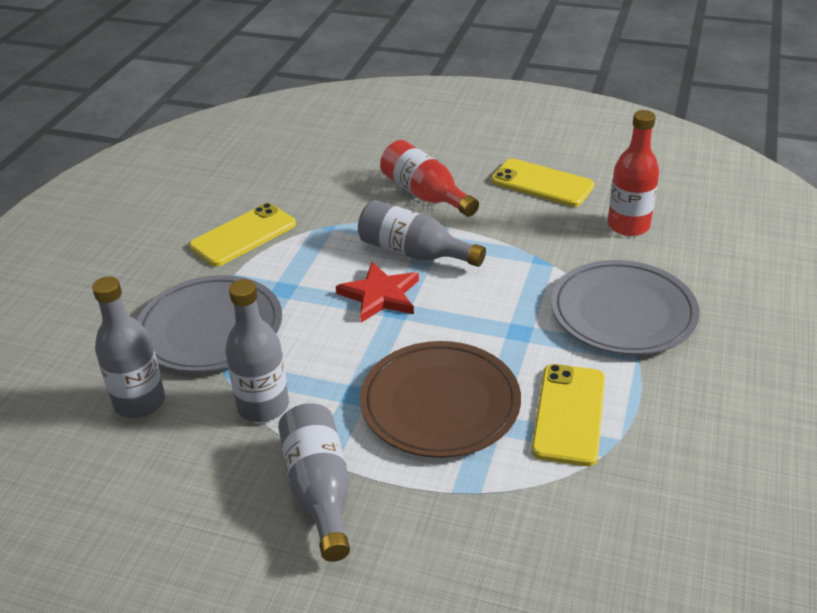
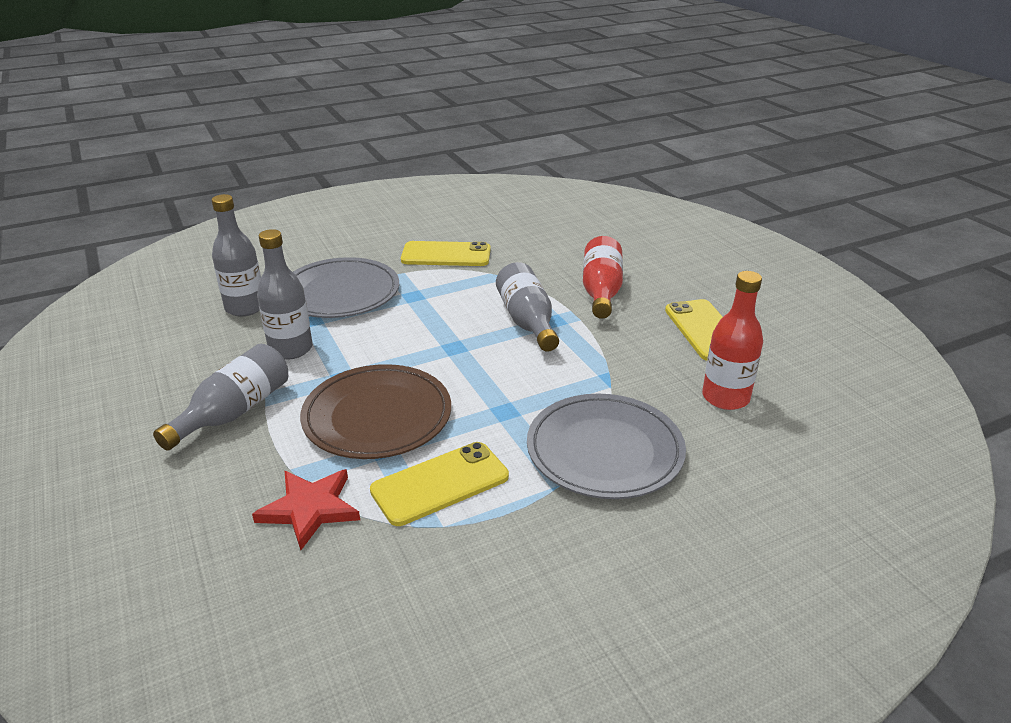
camera: 45 degrees right, 5 degrees down
(380, 295) = (460, 333): red star -> red star (310, 509)

